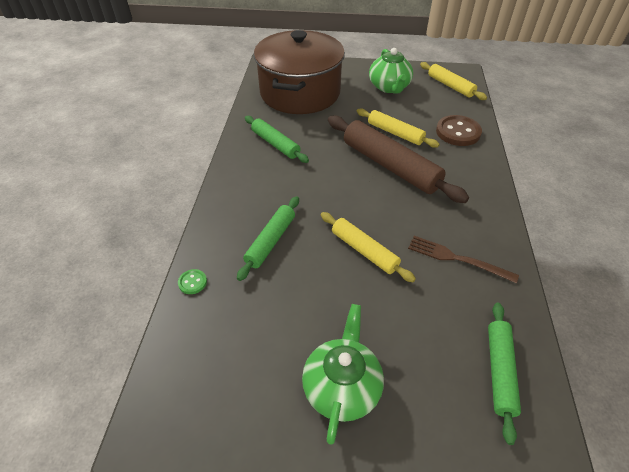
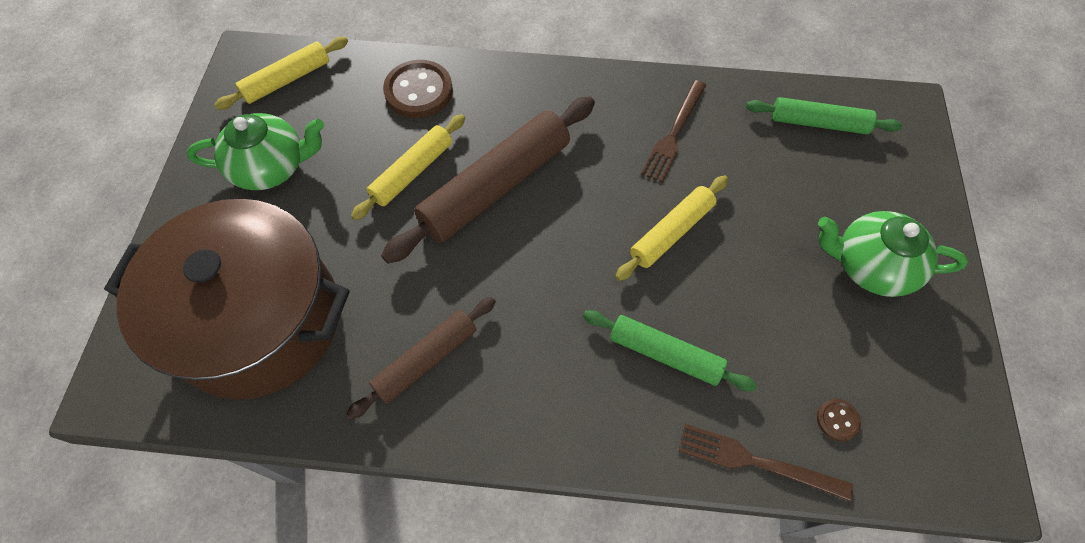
camera: 90 degrees left, 15 degrees up
(192, 282) = (756, 462): green button -> brown fork
(211, 335) = (837, 420): none -> brown button
(275, 144) = (426, 360): green rolling pin -> brown rolling pin

